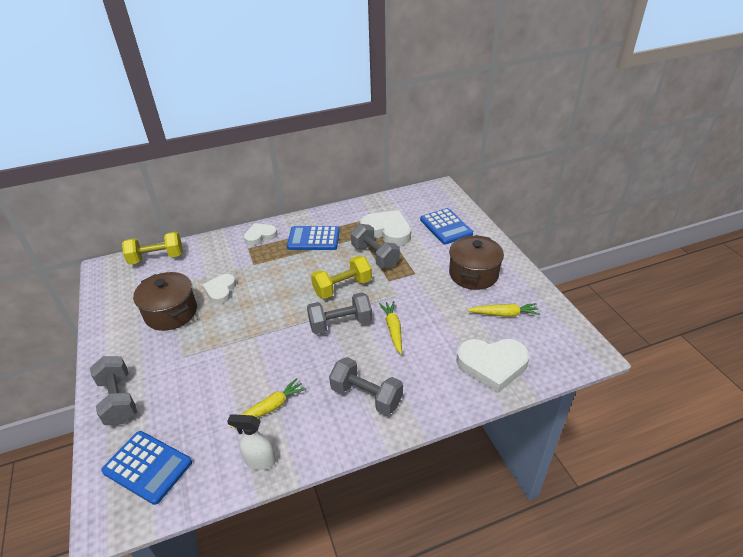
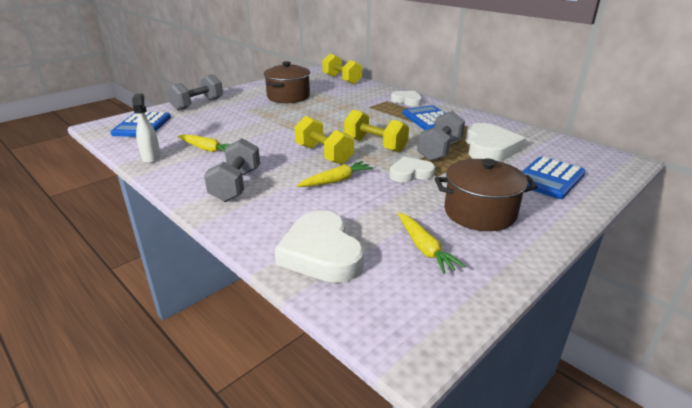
camera: 65 degrees right, 10 degrees down
(221, 291) = (325, 104): white heart -> white heart (410, 173)
(340, 324) = (324, 154): grey dumbbell -> yellow dumbbell

